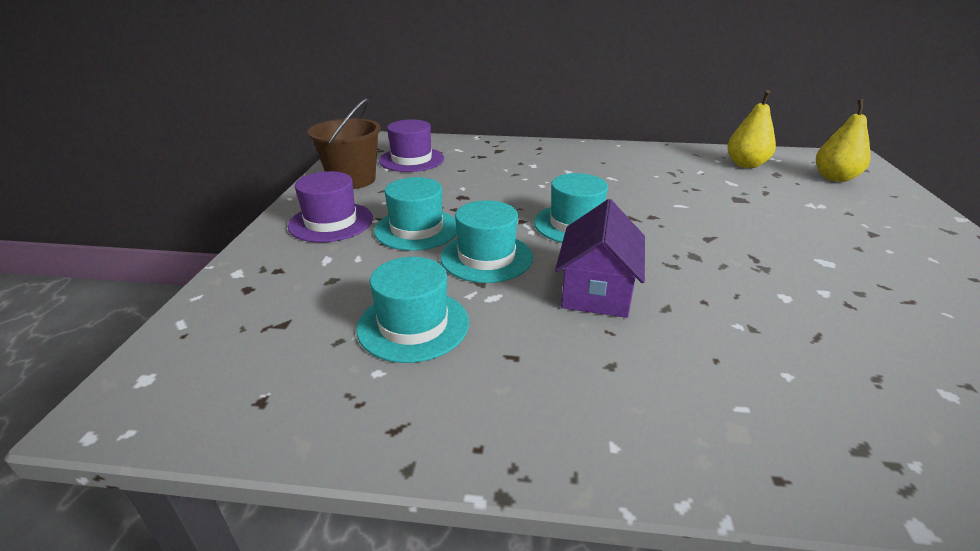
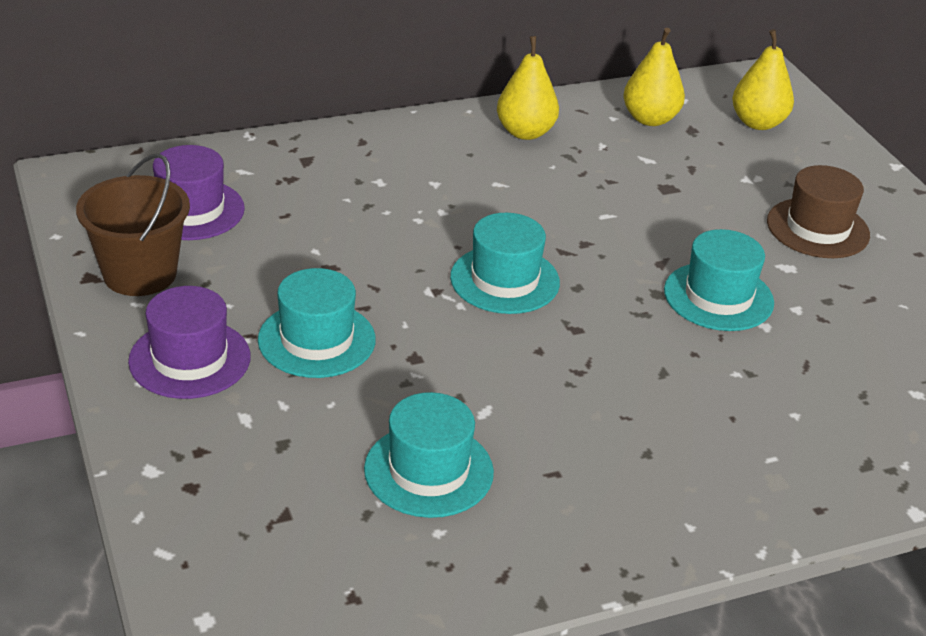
camera: 30 degrees left, 5 degrees up
(486, 257) = (437, 359): turquoise hat -> turquoise hat (718, 297)
(597, 290) = (585, 370): purple house -> none
(649, 158) = (525, 132): none -> yellow pear
(867, 243) = (817, 228): none -> brown hat

